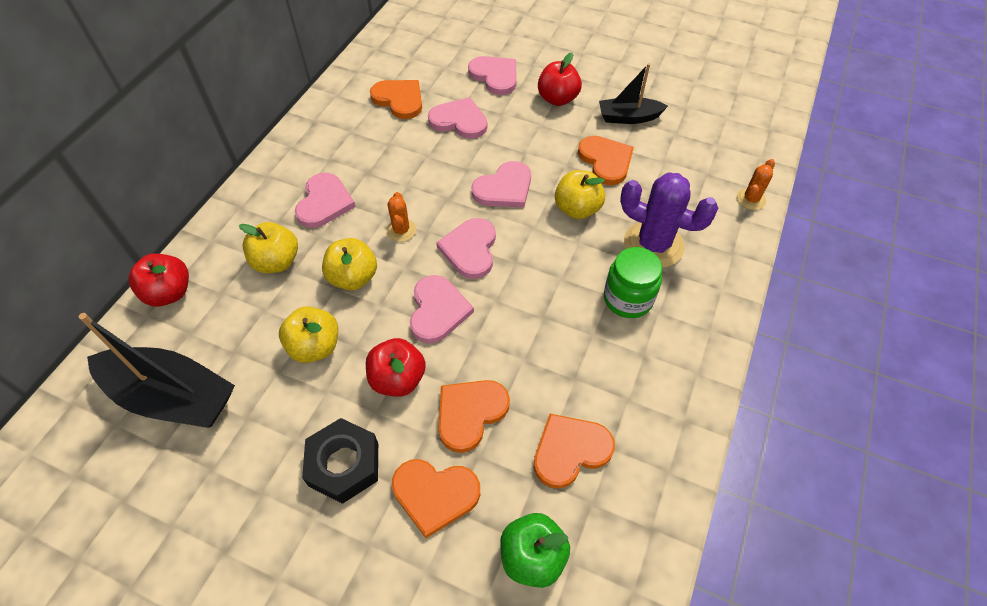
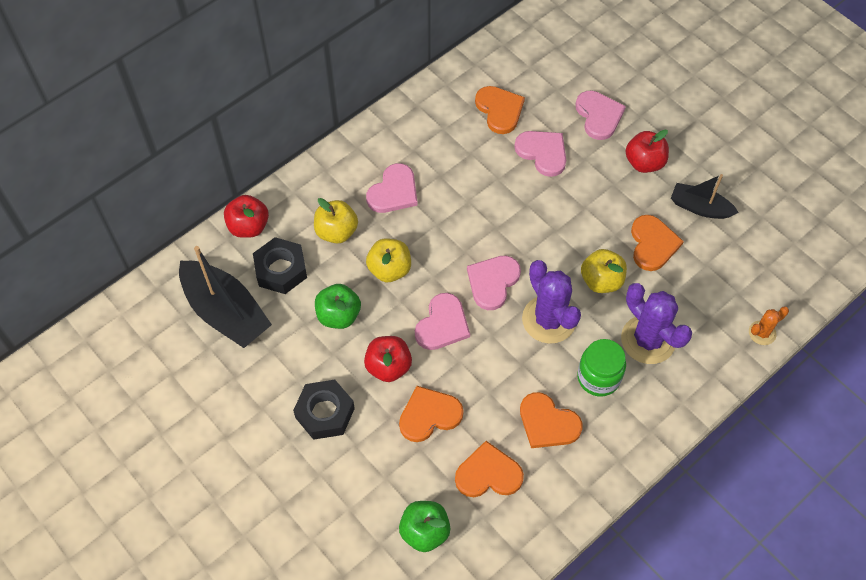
camera: 25 degrees right, 5 degrees up
(226, 324) = (281, 270): none -> black nut
(315, 347) = (338, 315): yellow apple -> green apple
(401, 230) = (445, 242): orange cactus -> none
(435, 494) = (378, 461): orange heart -> orange heart (548, 423)
(504, 188) = (549, 236): pink heart -> none
(546, 263) = (549, 319): none -> purple cactus

